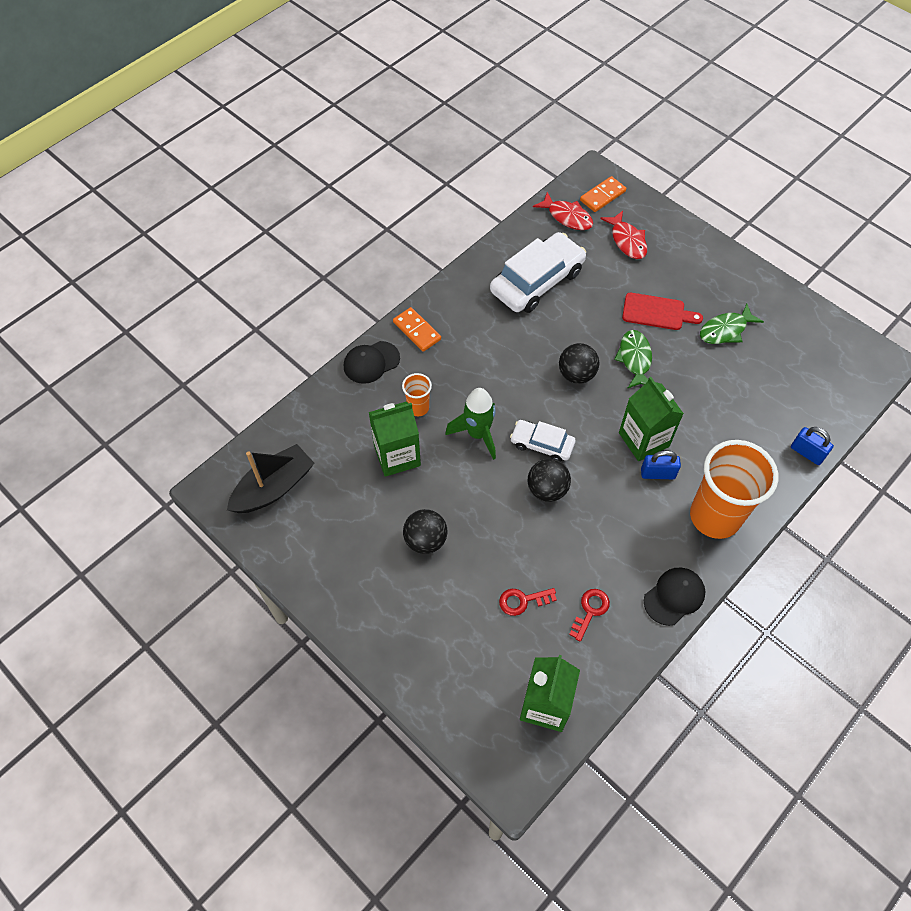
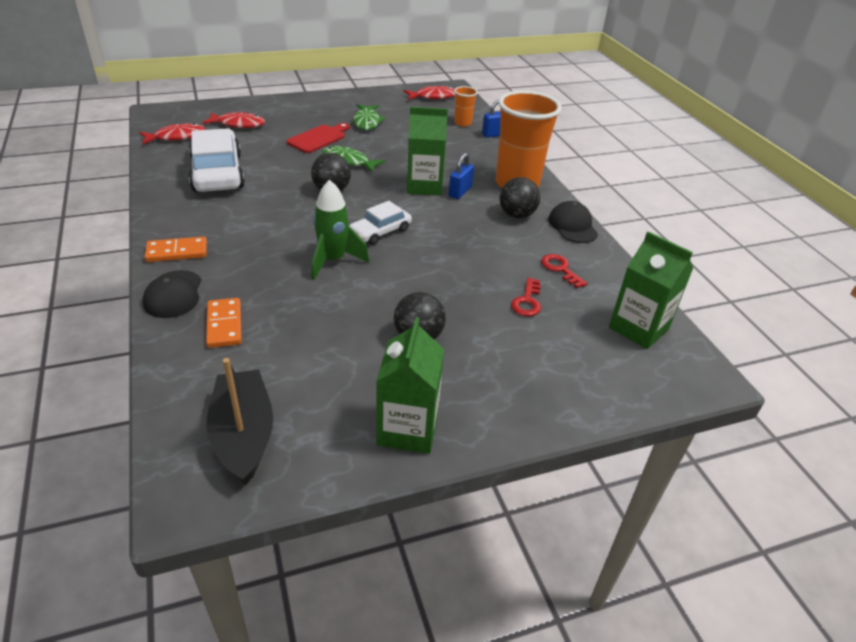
camera: 65 degrees left, 20 degrees down
(397, 456) = (304, 319): green carton -> green carton (407, 429)
(418, 408) = (264, 284): orange cup -> orange cup (463, 123)
(547, 489) = (427, 246): black ball -> black ball (516, 215)
(602, 196) = (182, 117): orange domino -> orange domino (224, 325)
(842, 355) = (433, 97): none -> red fish

